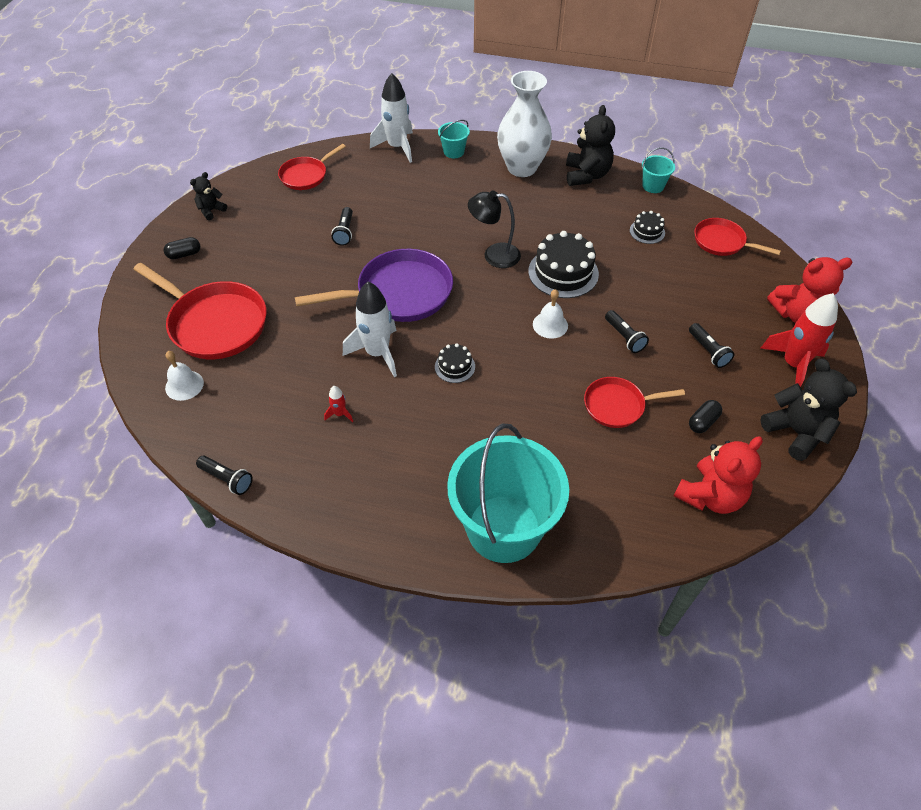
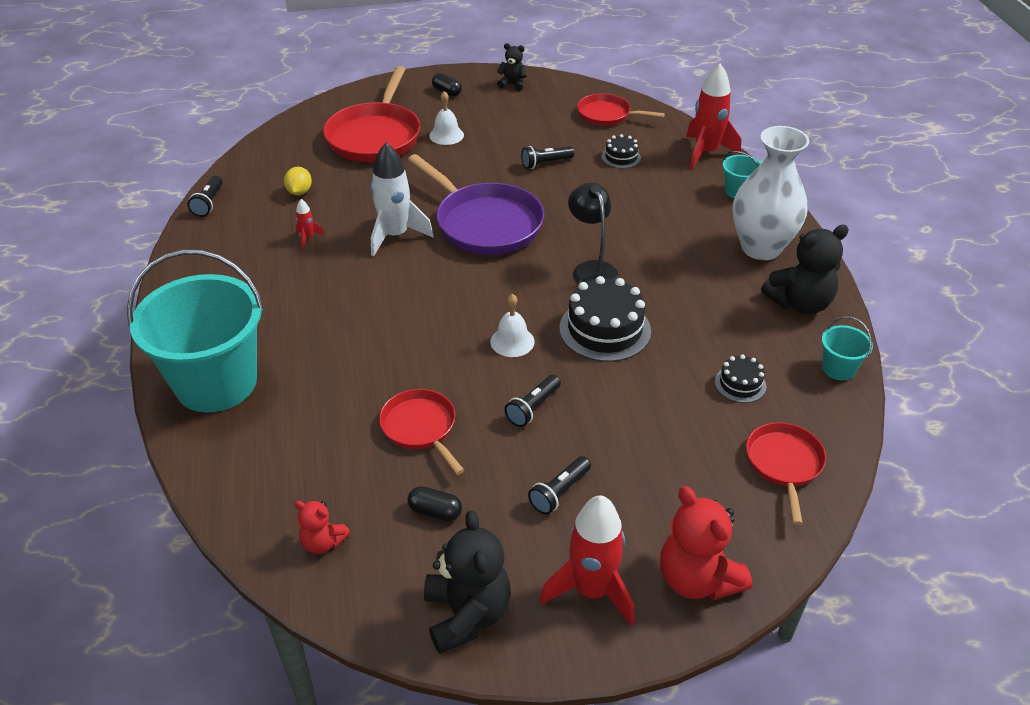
camera: 65 degrees right, 10 degrees down
(184, 385) = (297, 147): white bell -> white bell (446, 135)
(263, 402) = (299, 192): none -> yellow lemon
(397, 147) = (706, 153): white rocket -> red rocket
(454, 367) = (407, 290): black cake -> black cake (621, 157)
(710, 496) = (323, 542): red teddy bear -> red teddy bear, size x0.55
(796, 432) = (467, 614): black teddy bear -> black teddy bear turned 45 degrees counterclockwise

